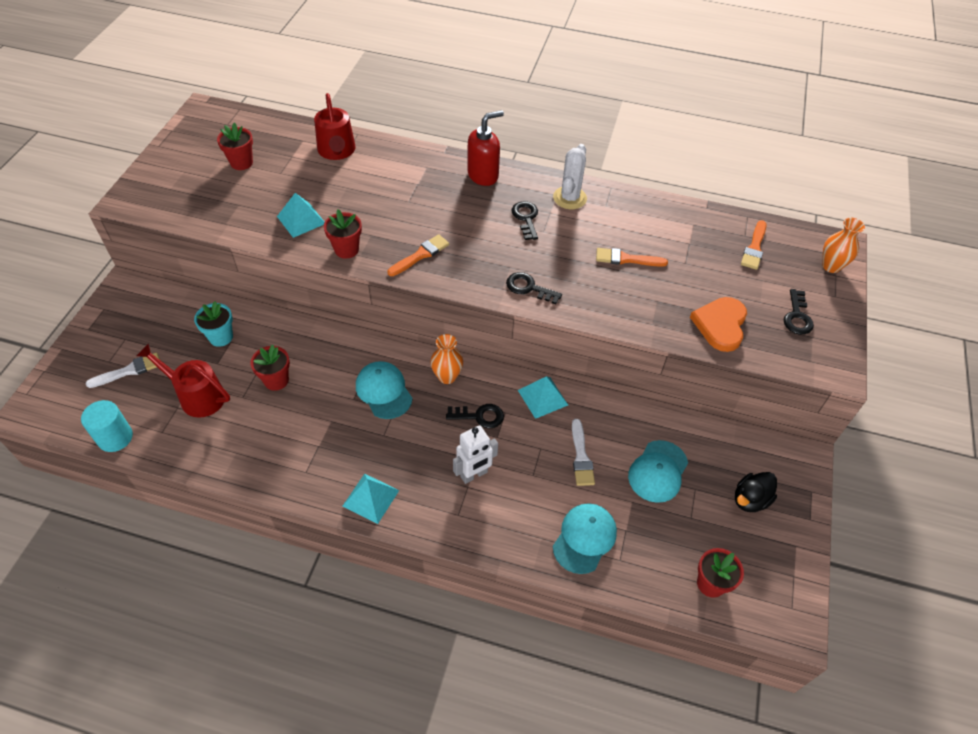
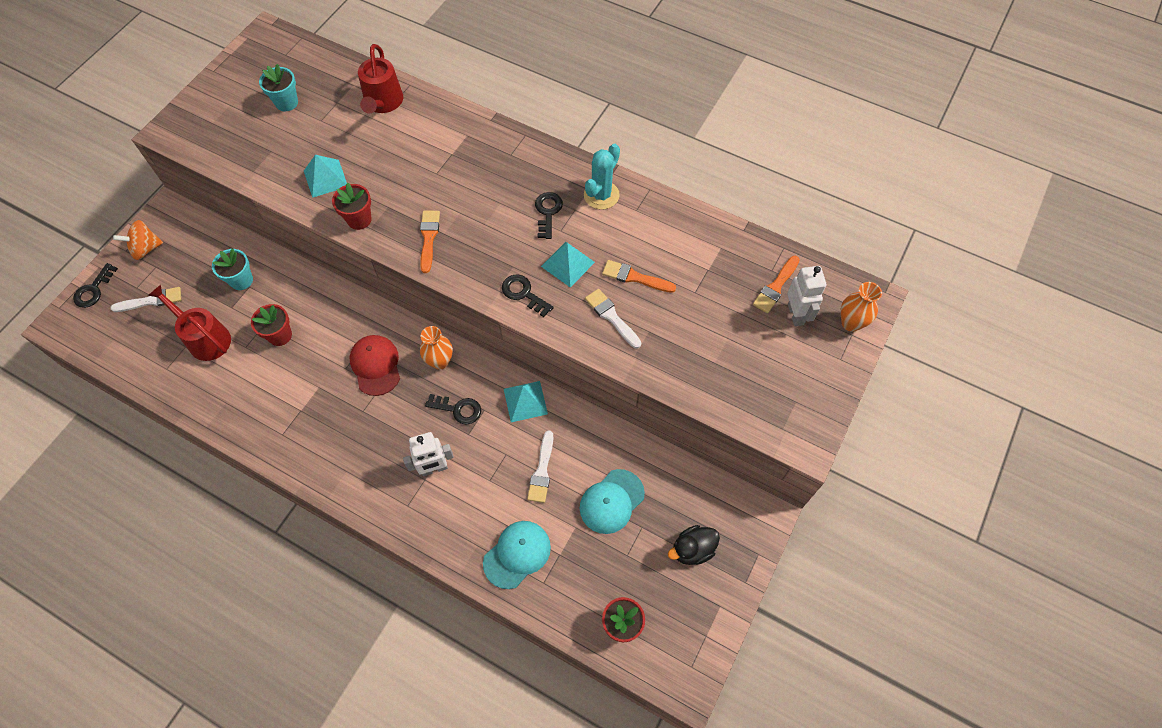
camera: 15 degrees right, 10 degrees up
(110, 324) = (146, 249): none -> orange spinning top
(115, 437) = (125, 366): turquoise cylinder -> none
(241, 163) = (286, 103): red flower pot -> turquoise flower pot
(370, 498) = (333, 472): turquoise pyramid -> turquoise pyramid (567, 264)
(384, 391) = (376, 365): turquoise cap -> red cap
(420, 255) = (429, 238): orange brush -> orange brush turned 60 degrees counterclockwise
(483, 175) = (521, 154): red soap dispenser -> none
(569, 198) = (601, 195): white cactus -> turquoise cactus
(618, 294) = (611, 317): none -> white brush
(720, 325) = (704, 370): orange heart -> none
(781, 267) = (796, 314): none -> white robot
(797, 316) = (789, 375): black key -> black key (93, 290)

